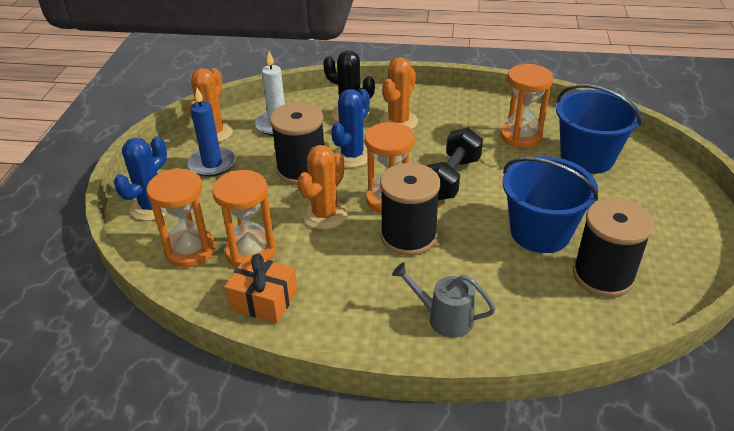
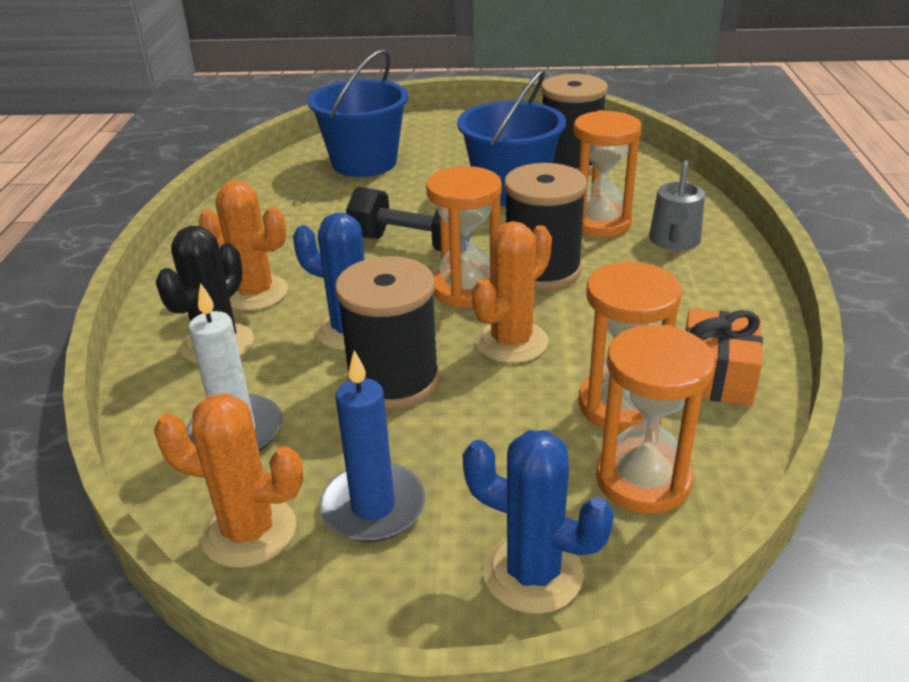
camera: 95 degrees left, 5 degrees down
(325, 215) = (511, 342): orange cactus -> orange cactus turned 75 degrees counterclockwise
(521, 136) = (313, 199): orange hourglass -> orange hourglass (599, 223)

